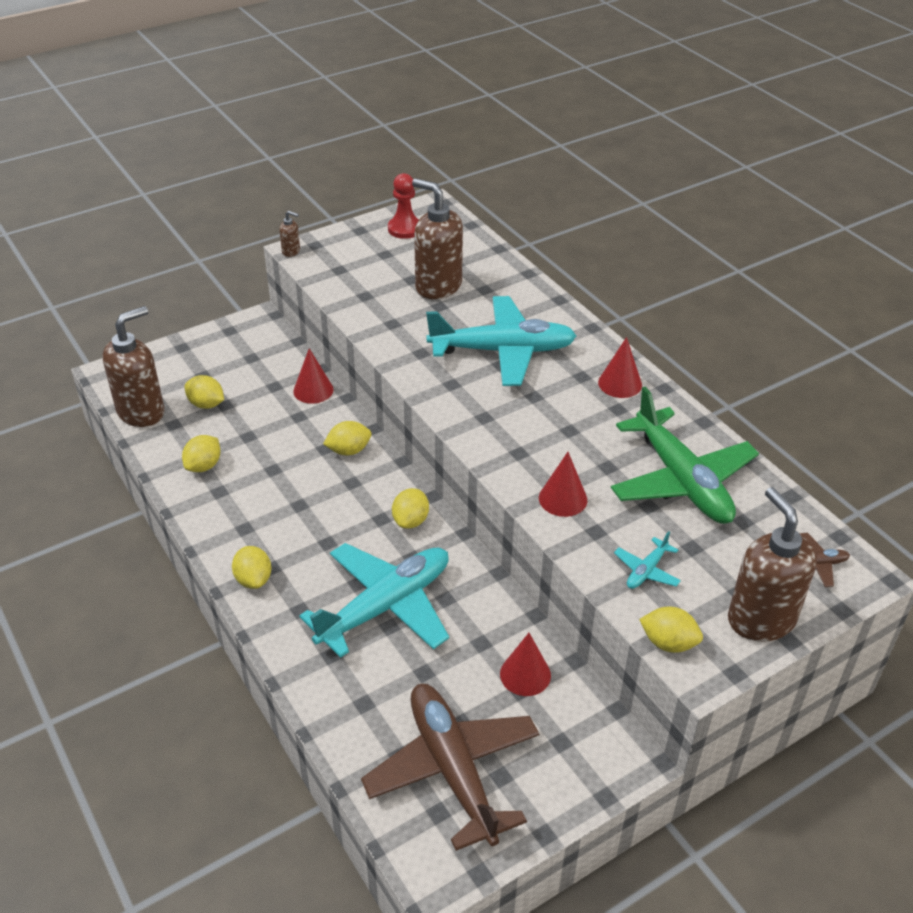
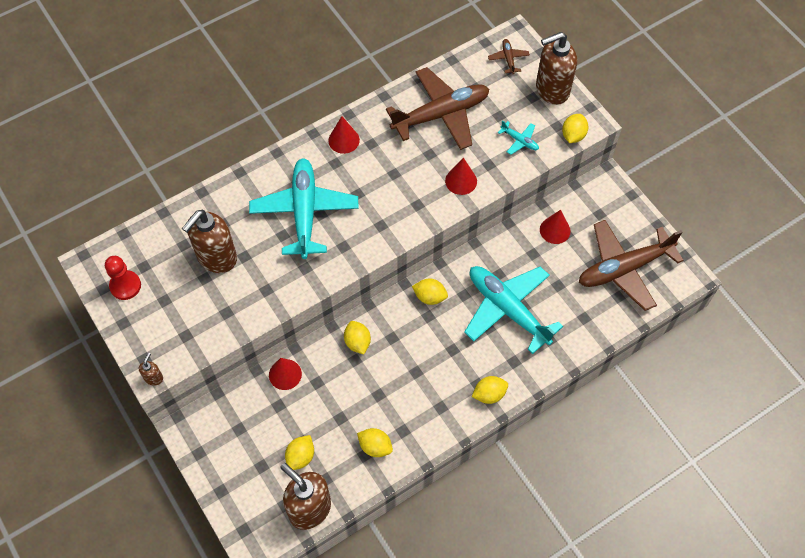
camera: 90 degrees left, 20 degrees up
(681, 480) = (441, 114): green plane -> brown plane

